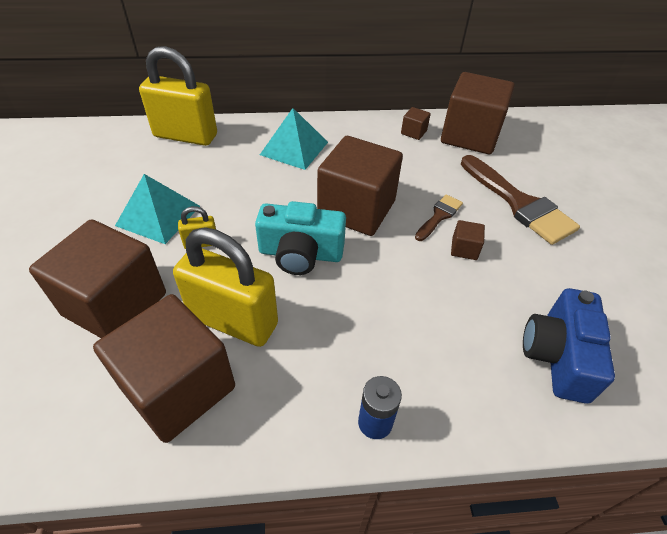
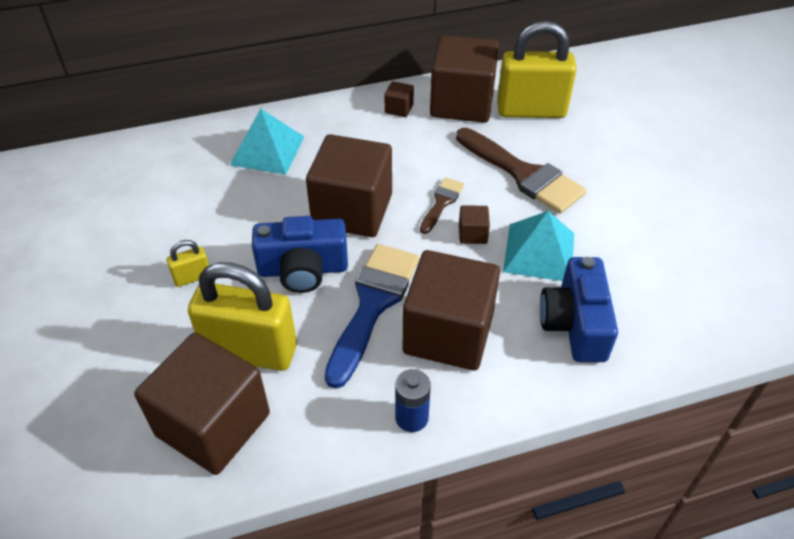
camera: 10 degrees left, 0 degrees up
(115, 304) = (120, 358): brown cube -> brown cube (448, 333)
(158, 215) = (135, 255): turquoise pyramid -> turquoise pyramid (539, 252)
(185, 136) = (136, 156): yellow padlock -> yellow padlock (531, 110)
(300, 254) = (303, 269): turquoise camera -> blue camera
(358, 298) = (373, 304): none -> blue brush

